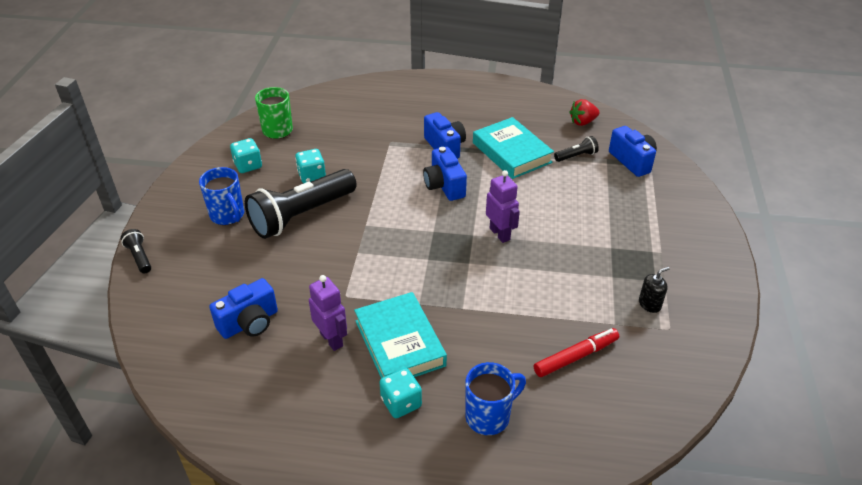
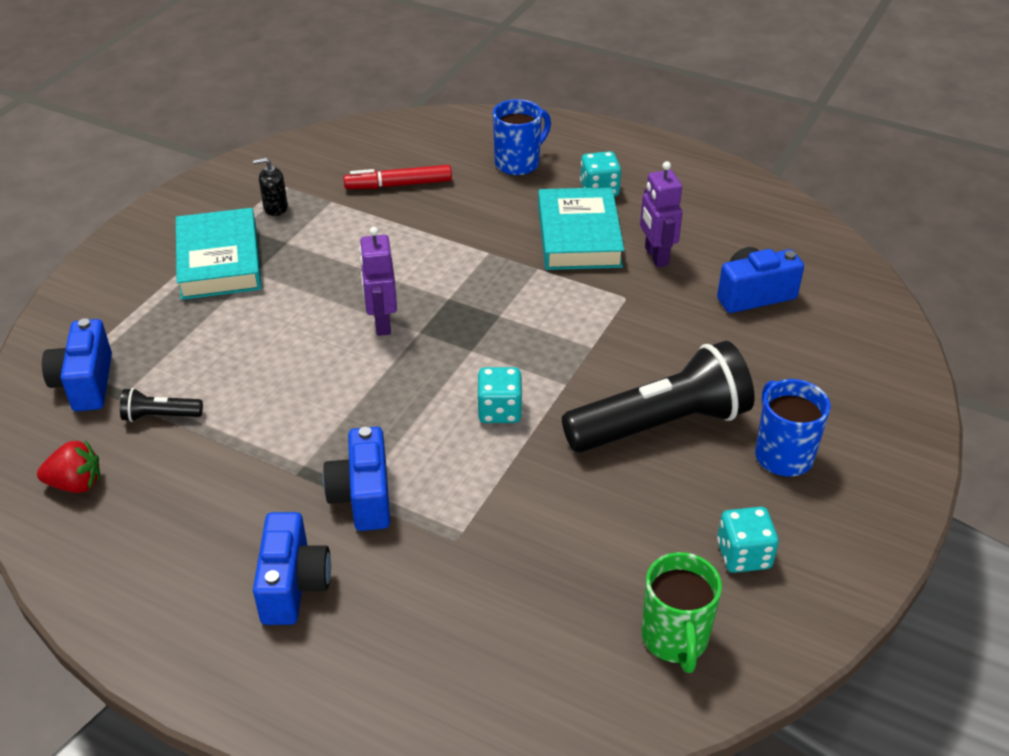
camera: 160 degrees left, 0 degrees up
(139, 257) = (919, 418): black flashlight -> none
(312, 176) = (627, 497): turquoise dice -> turquoise dice (499, 411)
(444, 186) = (412, 418): blue camera -> blue camera (293, 585)
(489, 416) = (518, 163): blue mug -> blue mug turned 150 degrees clockwise
(511, 152) = (257, 452): turquoise book -> turquoise book (219, 261)

